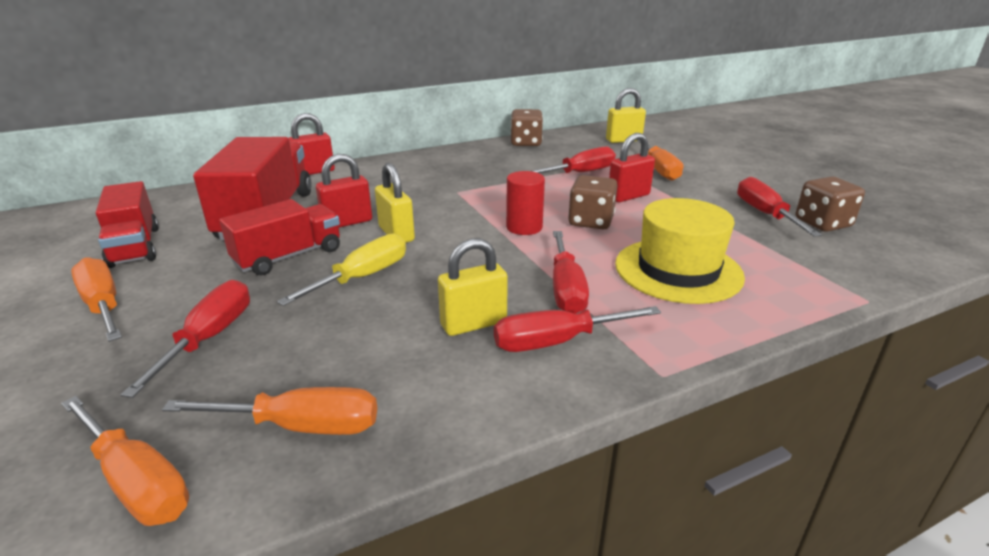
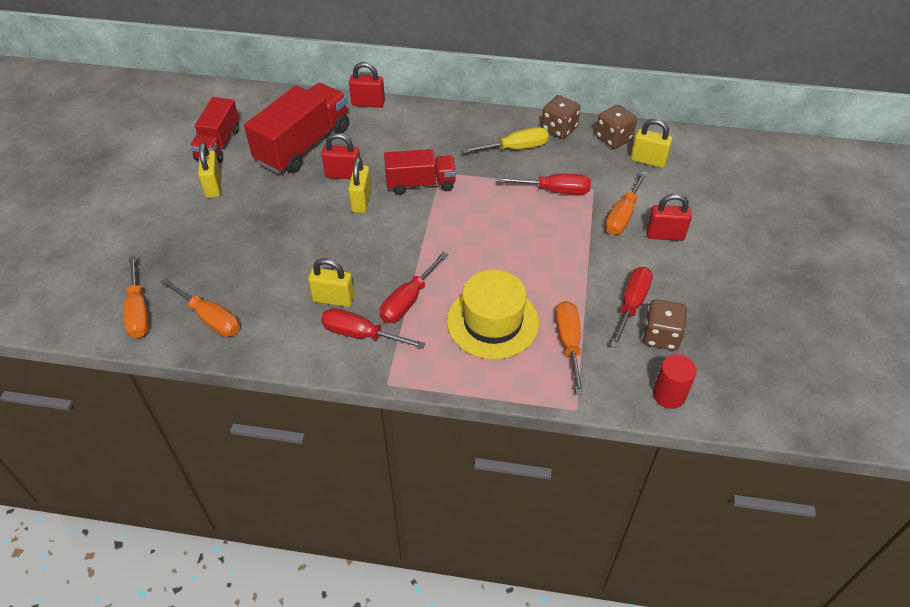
camera: 35 degrees right, 20 degrees up
(103, 305) = (179, 191): orange screwdriver -> orange screwdriver (568, 343)
(163, 283) = (213, 186): none -> yellow padlock
(209, 338) = (209, 241): red screwdriver -> none
(288, 256) = (287, 193): red truck -> red truck (420, 184)
(362, 277) = (310, 232): yellow screwdriver -> yellow screwdriver (515, 148)
(524, 227) = (444, 233): red cylinder -> red cylinder (669, 395)
(591, 221) = (494, 249): brown dice -> brown dice (613, 138)
(628, 196) = (555, 235): red padlock -> red padlock (665, 235)

